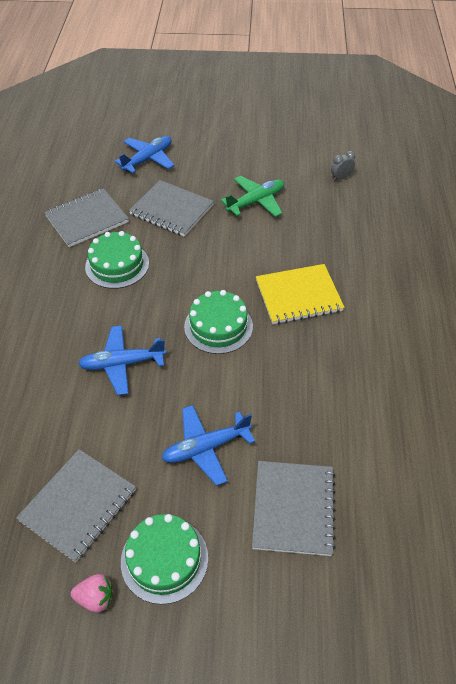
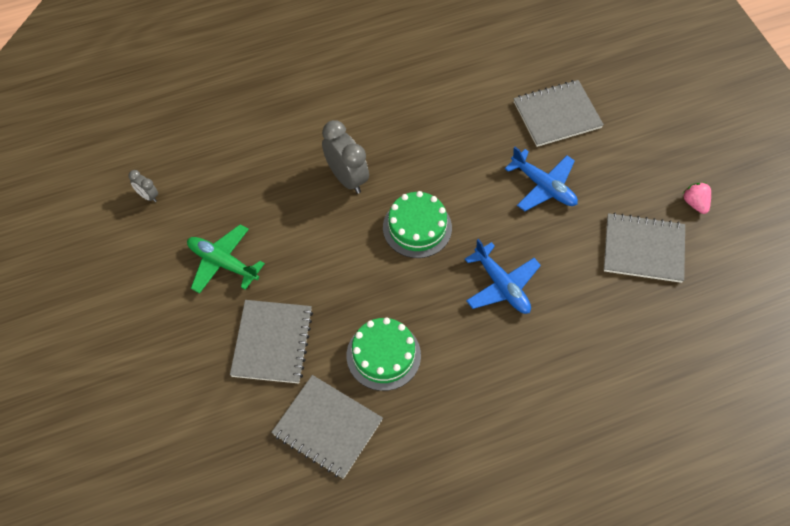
camera: 115 degrees left, 10 degrees up
(148, 159) = (186, 416): blue plane -> none
(164, 559) = (643, 175): green cake -> none
(298, 296) = (347, 178): yellow notebook -> grey clock

